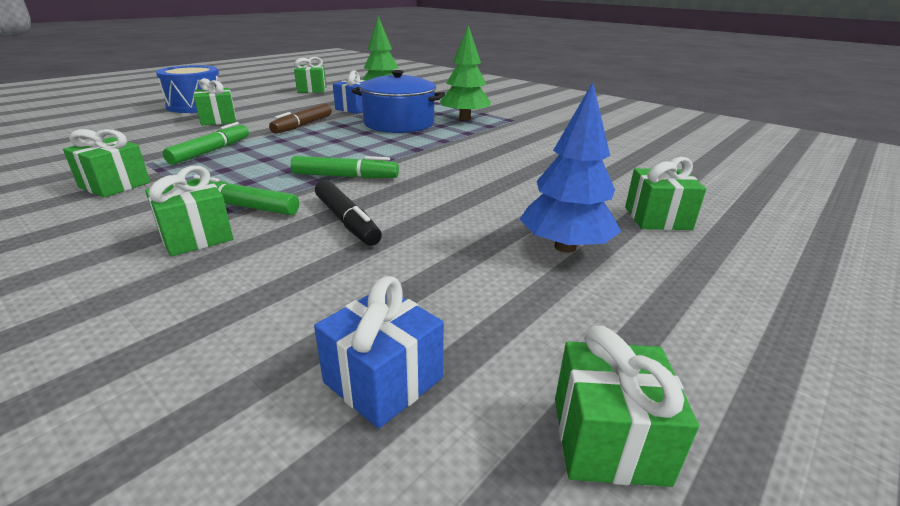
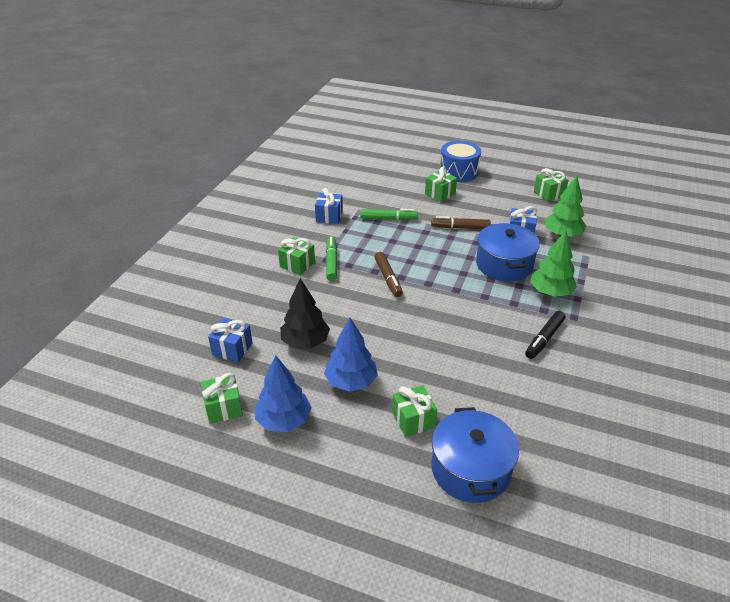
camera: 70 degrees right, 10 degrees up
(115, 185) = (329, 216): green gift -> blue gift
(345, 176) = (388, 278): green marker -> brown marker
(347, 221) = (336, 299): black marker -> black marker (544, 339)
(435, 270) = (305, 342): none -> black tree
(658, 338) = (284, 420): none -> blue tree
(744, 204) = (470, 469): none -> blue pot

